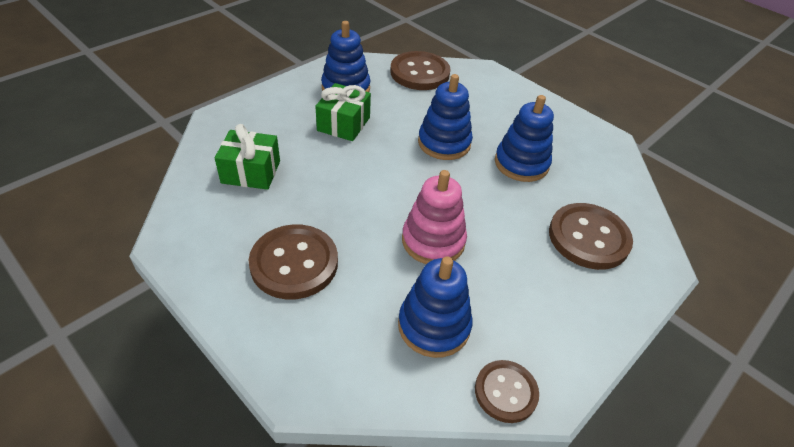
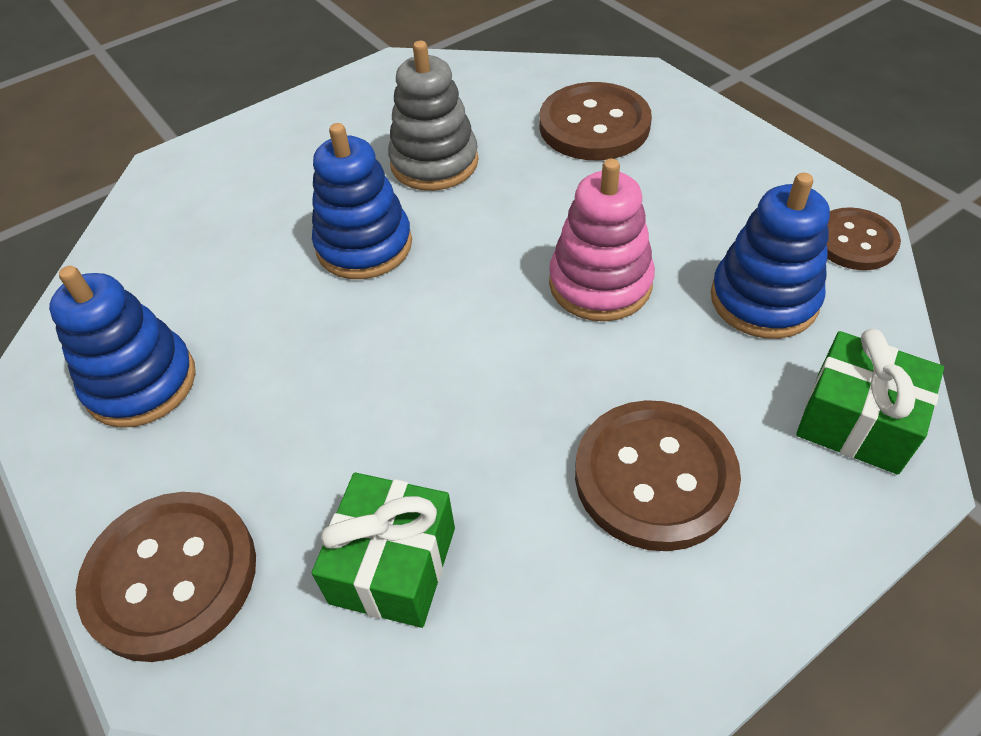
camera: 75 degrees left, 5 degrees up
(344, 124) = (268, 390): green gift -> green gift (856, 421)
(420, 73) = (135, 258): brown button -> brown button (171, 576)
(521, 163) = (434, 163): blue stacking toy -> grey stacking toy

